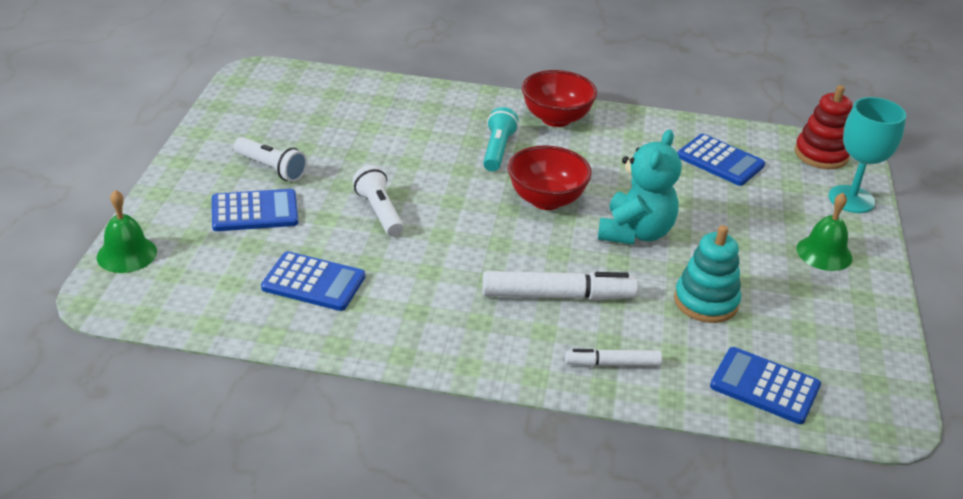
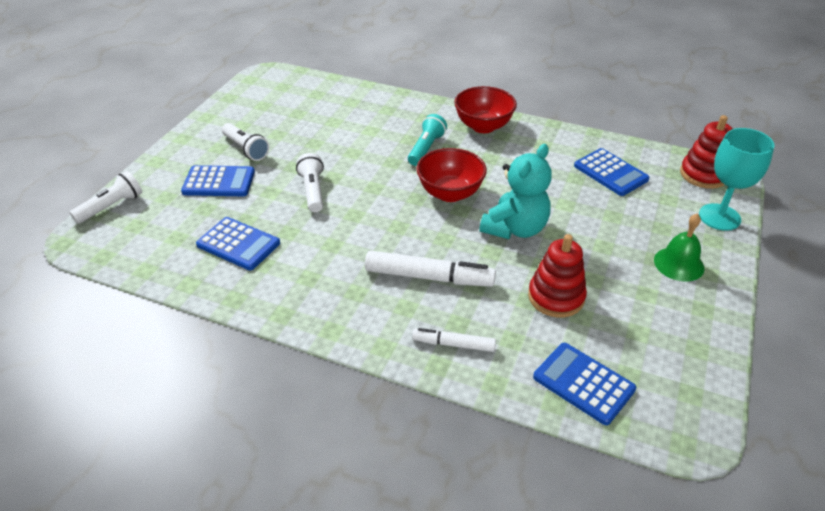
camera: 15 degrees right, 5 degrees up
(127, 254) = (112, 207): green bell -> white flashlight
(706, 302) = (556, 297): turquoise stacking toy -> red stacking toy

